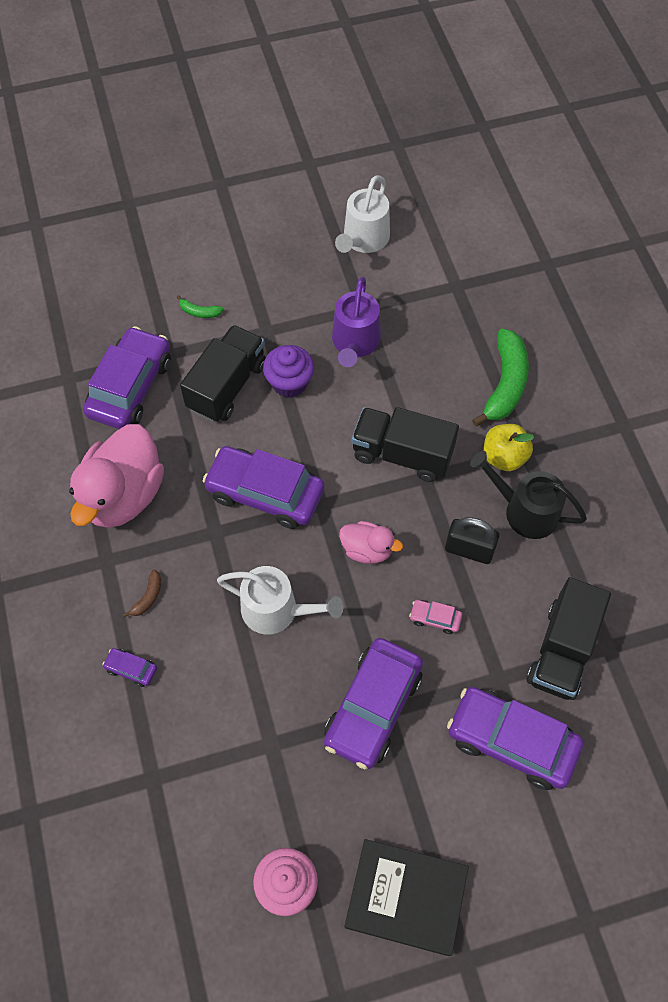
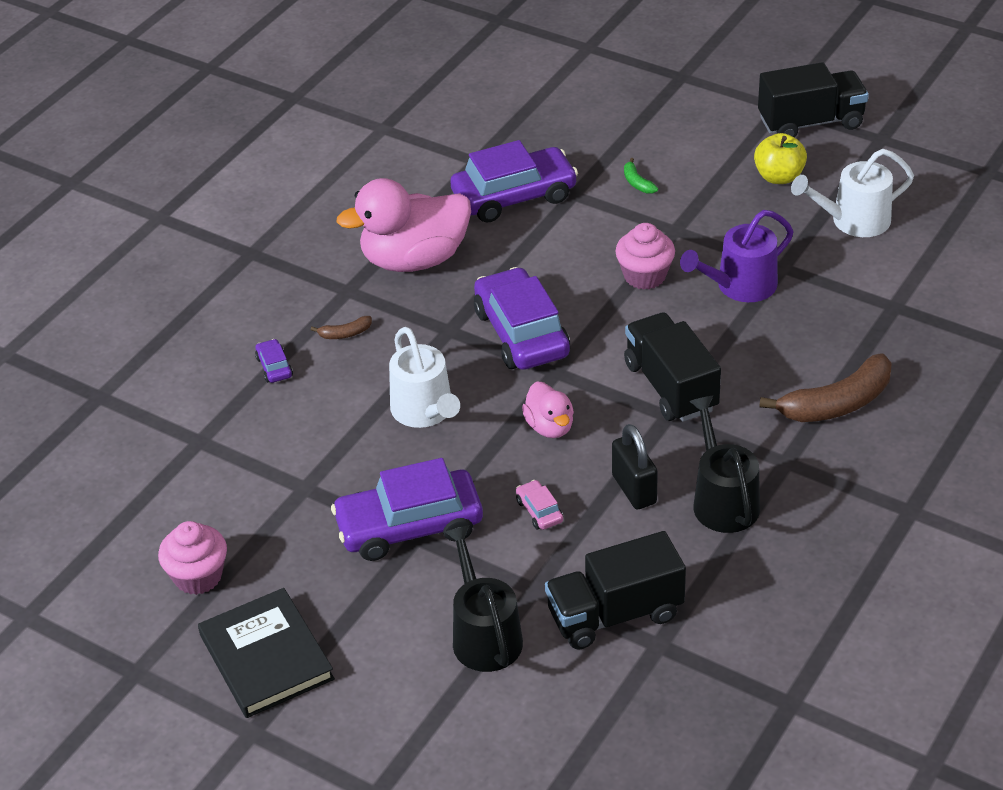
camera: 50 degrees right, 20 degrees down
(227, 386) = (590, 245): black truck -> black truck (810, 122)
(289, 382) = (644, 276): purple cupcake -> pink cupcake
(504, 457) = (759, 451): yellow apple -> yellow apple (779, 177)
(505, 384) = (837, 403): green banana -> brown banana
(511, 741) = (484, 635): purple car -> black watering can

